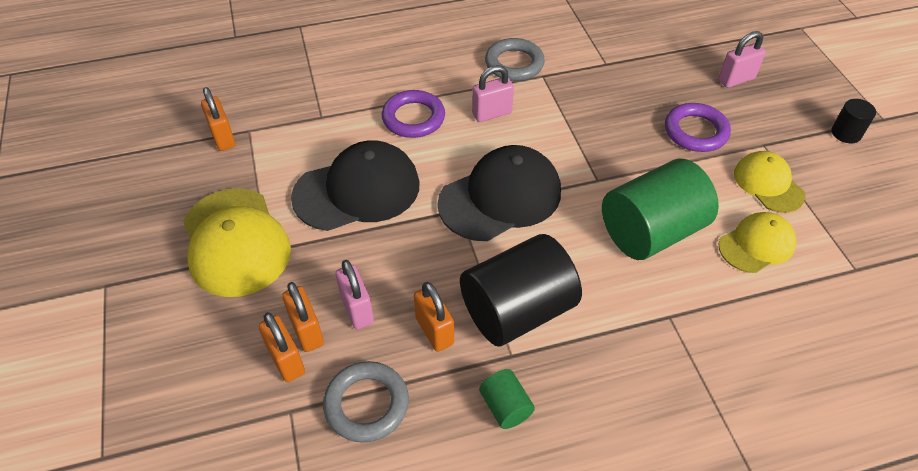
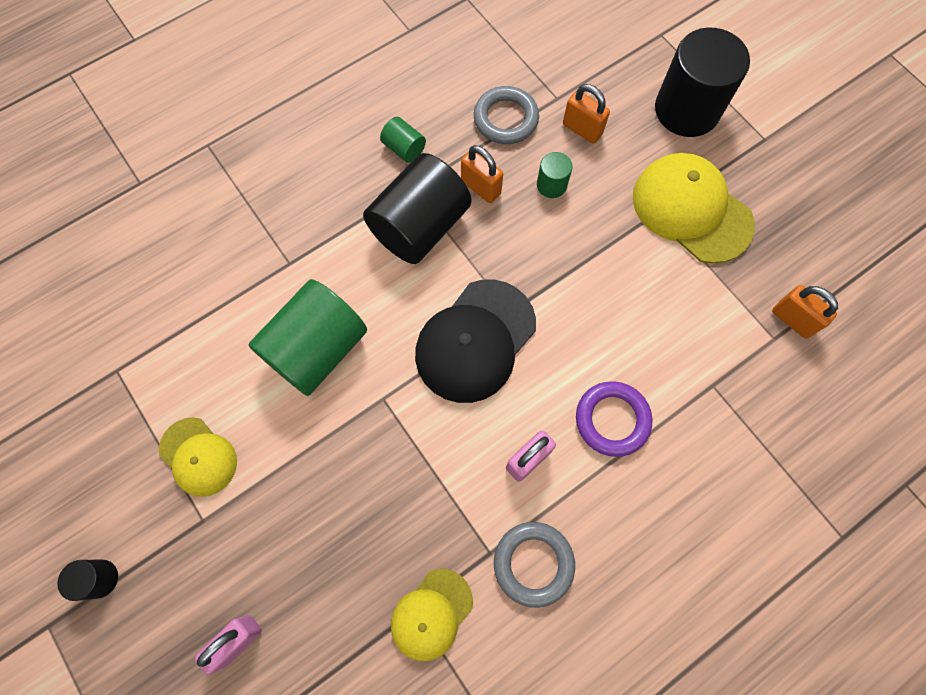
camera: 160 degrees right, 20 degrees up
(156, 344) = (686, 110): none -> black cylinder
(307, 331) = (580, 155): orange padlock -> none
(357, 190) = (617, 301): black cap -> none
(357, 309) = (551, 185): pink padlock -> green cylinder
(695, 131) = (284, 515): purple ring -> none
(756, 245) = (212, 368): yellow cap -> yellow cap (431, 614)

